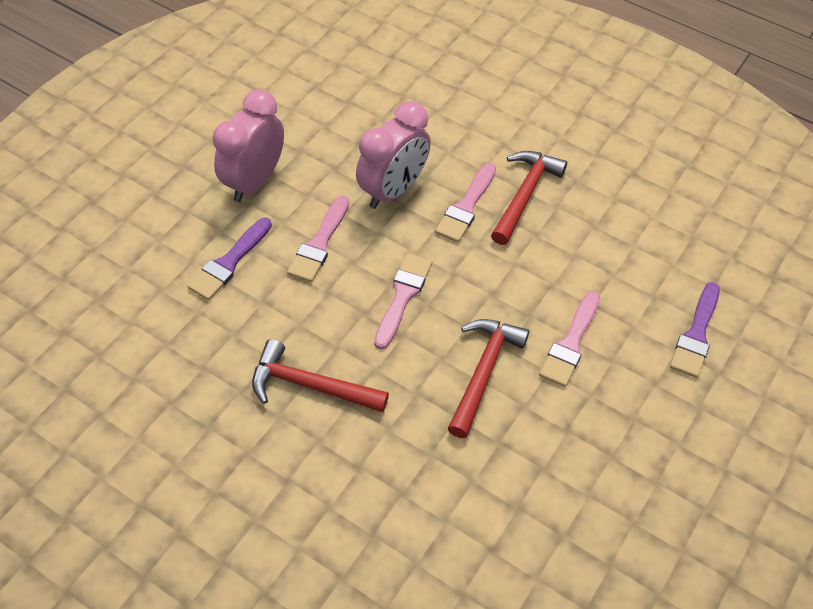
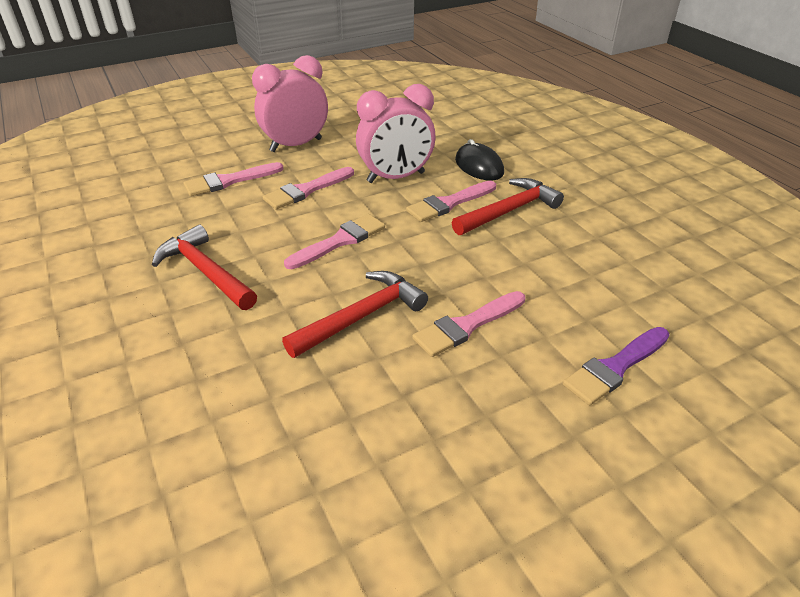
camera: 30 degrees right, 15 degrees down
(229, 262) = (229, 181): purple brush -> pink brush
(461, 143) = (479, 166): none -> black mouse

